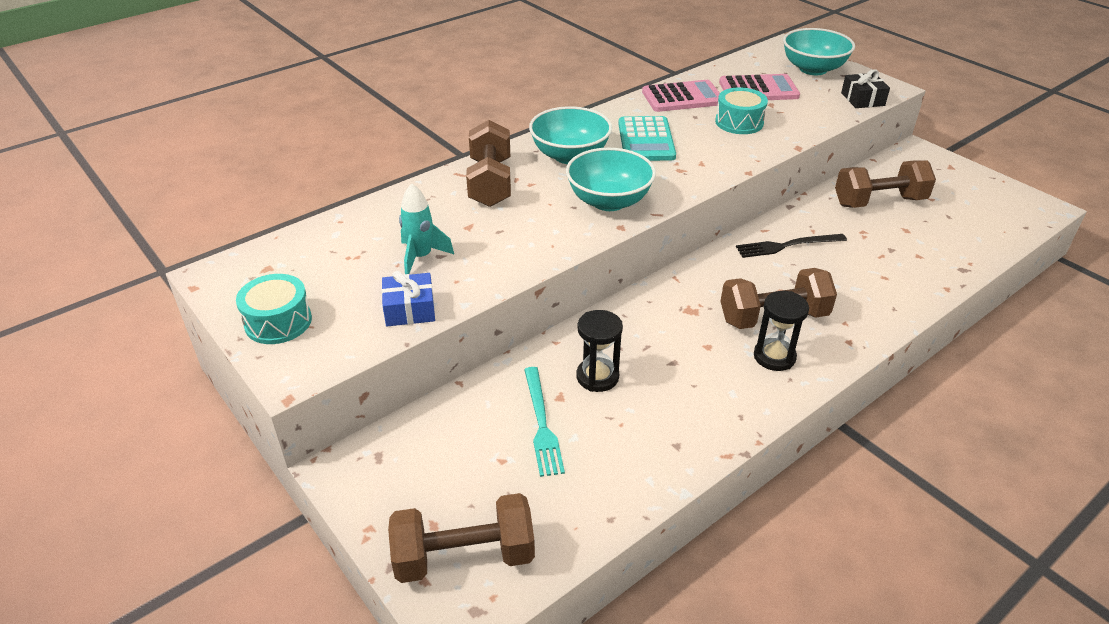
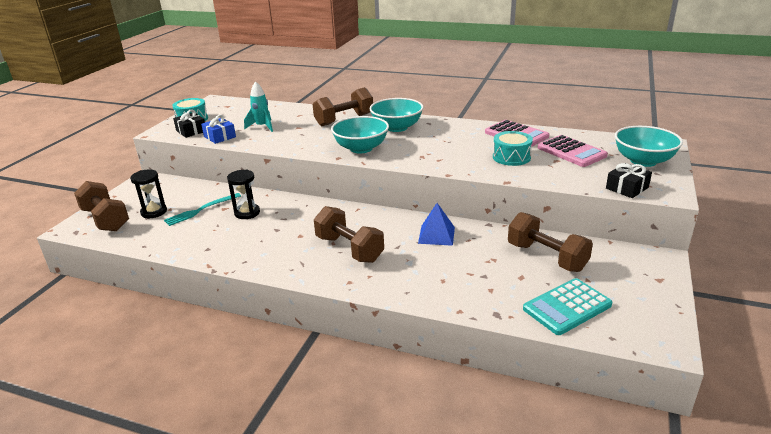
camera: 60 degrees right, 10 degrees down
(339, 335) = (191, 131): none -> black gift
(646, 140) = (444, 139): turquoise calculator -> turquoise calculator (567, 307)
(774, 357) = (309, 259): black hourglass -> black hourglass (154, 212)
(787, 246) = (436, 235): black fork -> blue pyramid

